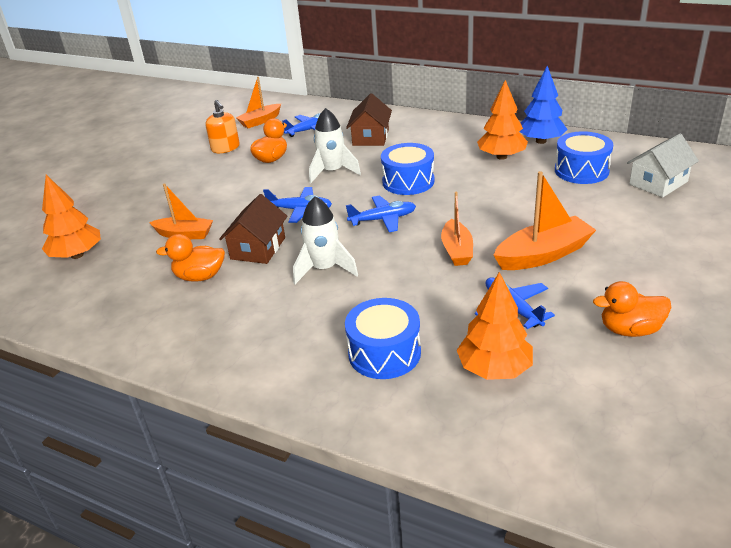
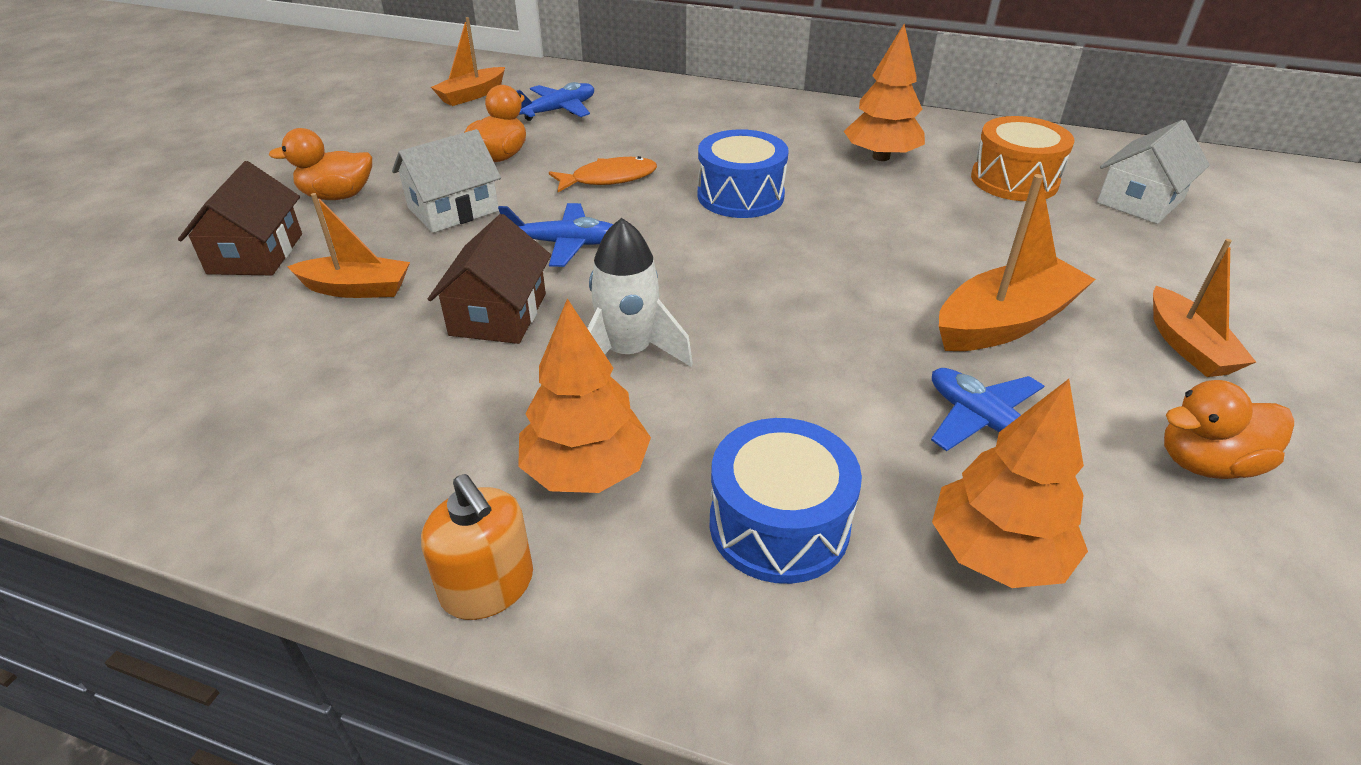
camera: 10 degrees left, 5 degrees up
(77, 255) = (146, 330): orange tree -> orange tree (586, 470)
(200, 277) = (393, 371): orange duck -> orange duck (337, 196)
(225, 148) = (417, 137): orange soap dispenser -> orange soap dispenser (488, 586)
(241, 191) = (453, 209): none -> white house
(332, 172) = (609, 179): white rocket -> orange fish
(370, 137) = (661, 123): brown house -> brown house (255, 253)
(383, 219) = (713, 260): blue plane -> none
(457, 250) = (856, 316): orange boat -> orange boat (1187, 346)
(541, 141) = (934, 133): blue tree -> none
(581, 171) = (1014, 180): blue drum -> orange drum

